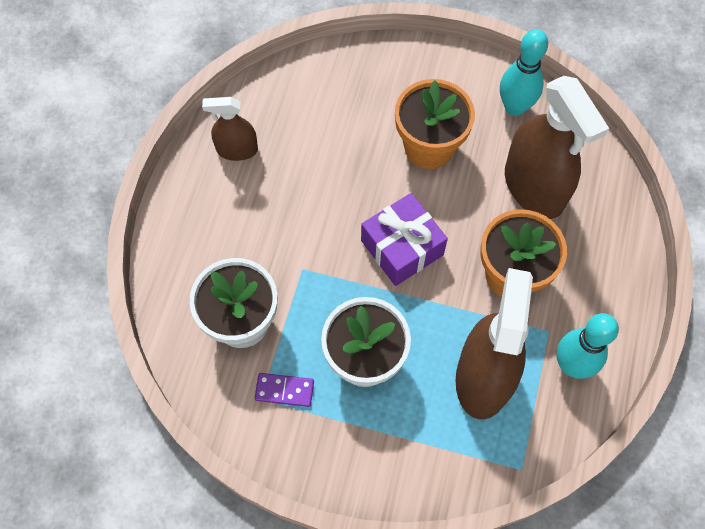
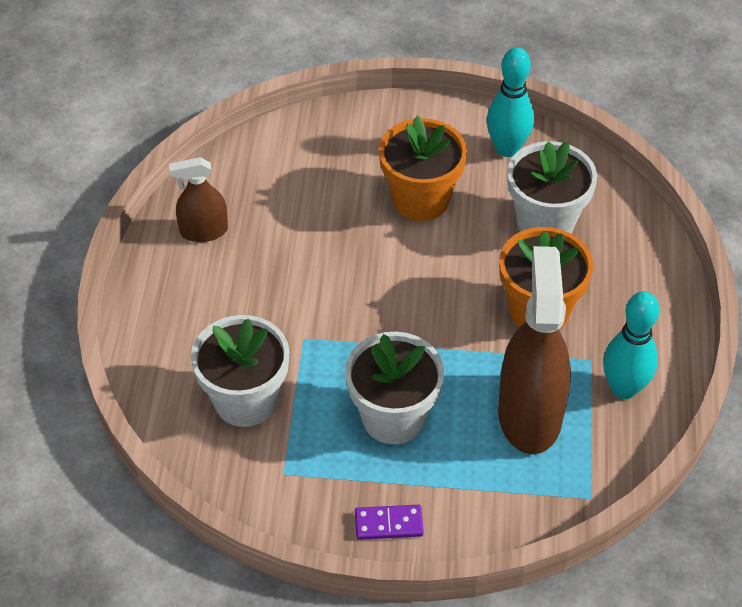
camera: 10 degrees left, 15 degrees down
(284, 390) = (308, 461): purple domino -> purple domino (388, 524)
(402, 247) = (411, 301): purple gift -> none
(534, 187) = (545, 223): brown spray bottle -> white flower pot

